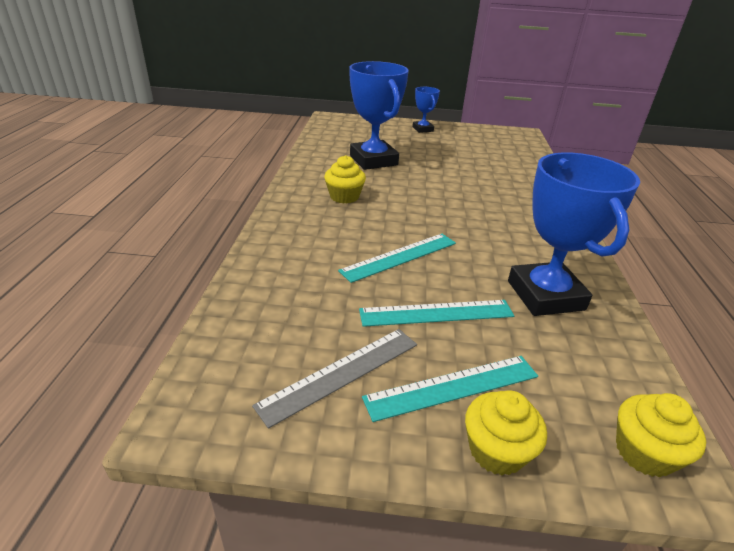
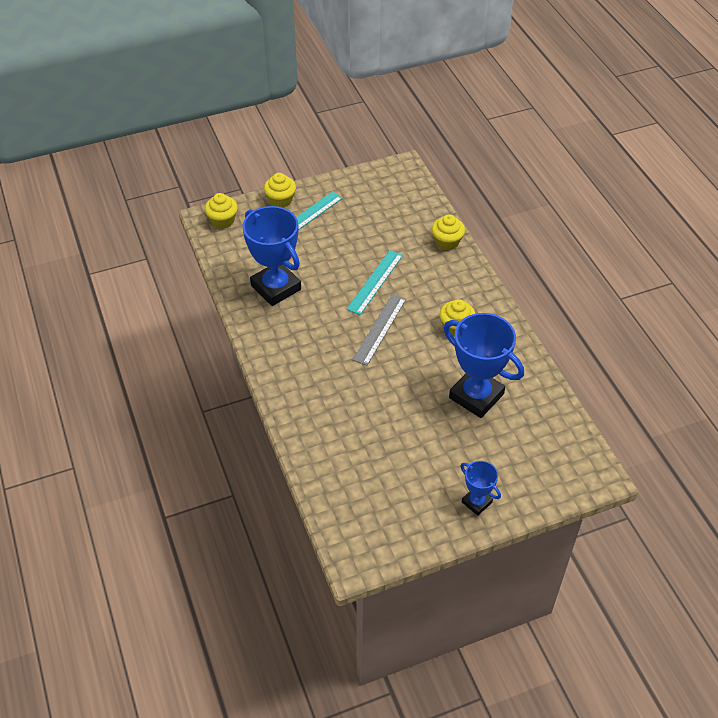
camera: 155 degrees right, 15 degrees up
(263, 265) = (447, 242): none -> yellow cupcake
(341, 373) = (358, 203): grey ruler -> grey ruler (380, 329)
(436, 313) = (332, 250): turquoise ruler -> none

